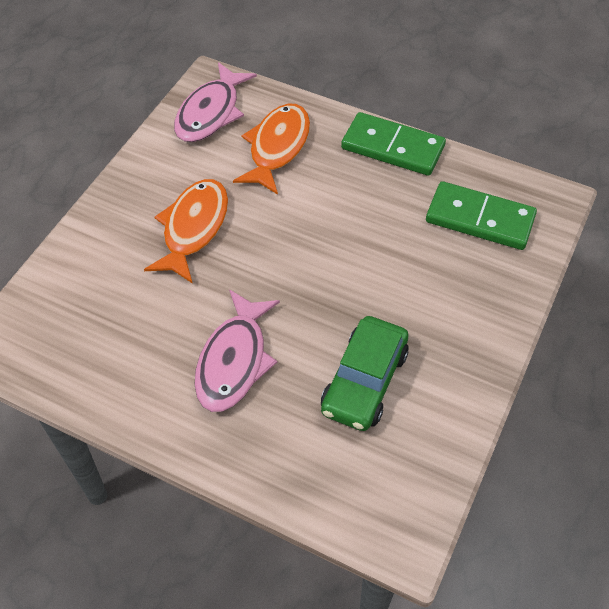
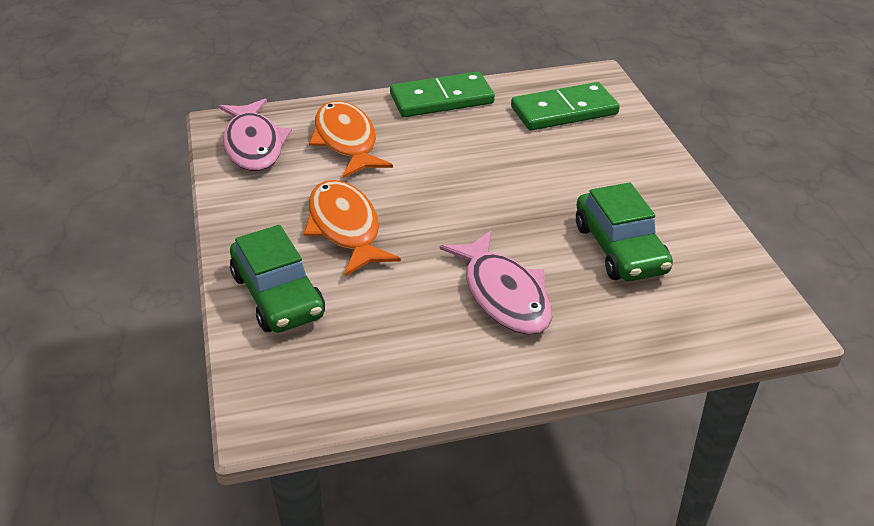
camera: 40 degrees left, 15 degrees down
(95, 257) = (278, 295): none -> green car

